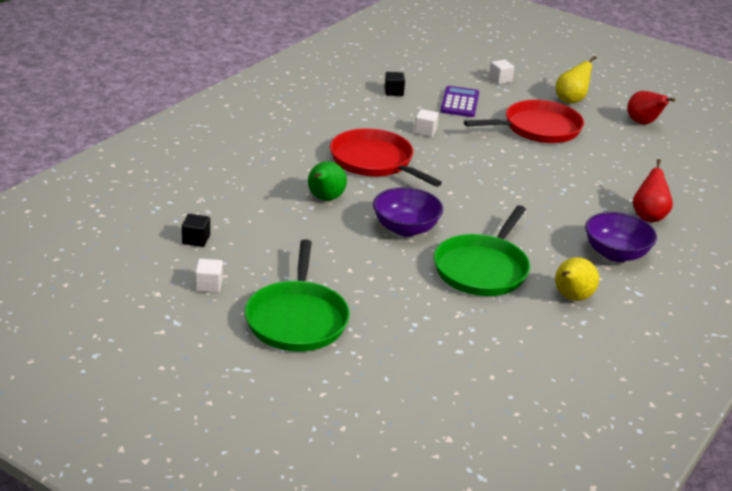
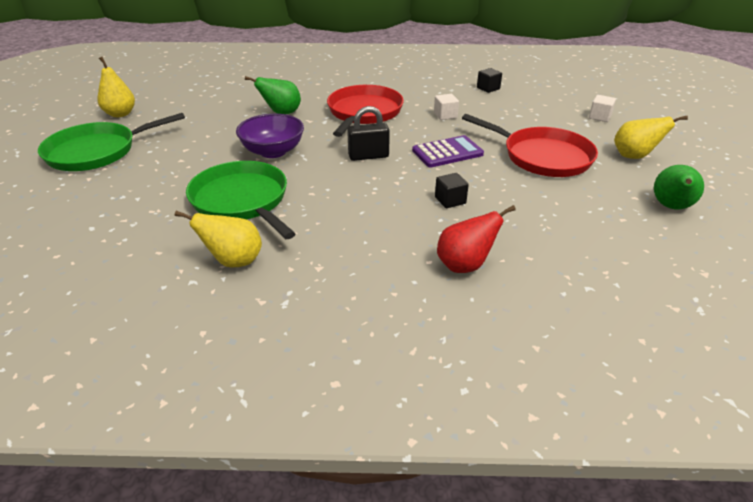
camera: 60 degrees right, 5 degrees up
(196, 240) = (176, 95): black cube -> black cube (450, 200)
(209, 285) = (120, 114): white cube -> yellow pear
(459, 102) = (521, 114): purple calculator -> purple calculator (447, 152)
(463, 191) = (368, 156): none -> black padlock
(482, 269) = (242, 201): green pan -> green pan turned 60 degrees clockwise
(615, 254) = (353, 265): purple bowl -> none
(643, 123) = (671, 207): red pear -> green pear

